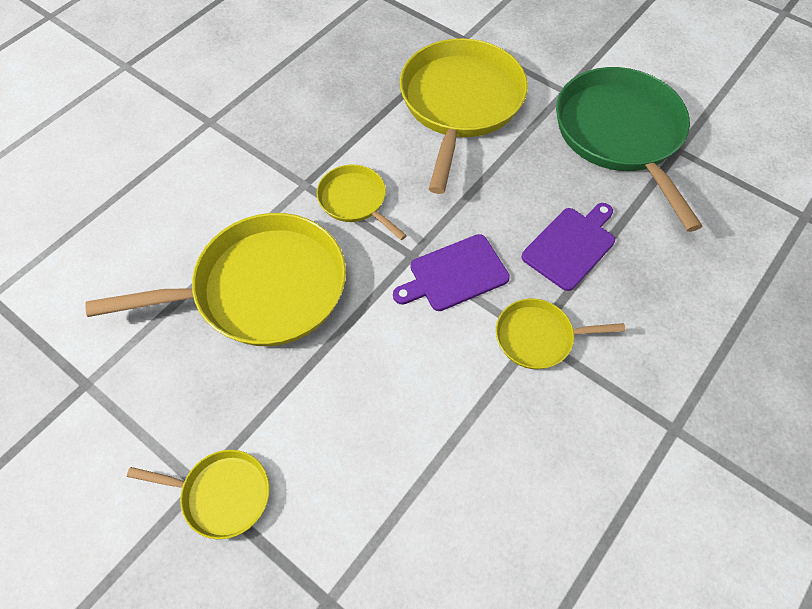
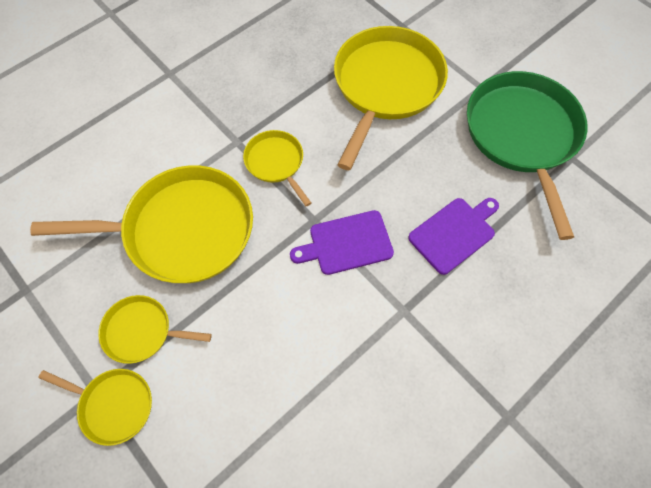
camera: 10 degrees right, 5 degrees up
(538, 337) = (406, 312): yellow pan -> yellow pan (142, 331)

